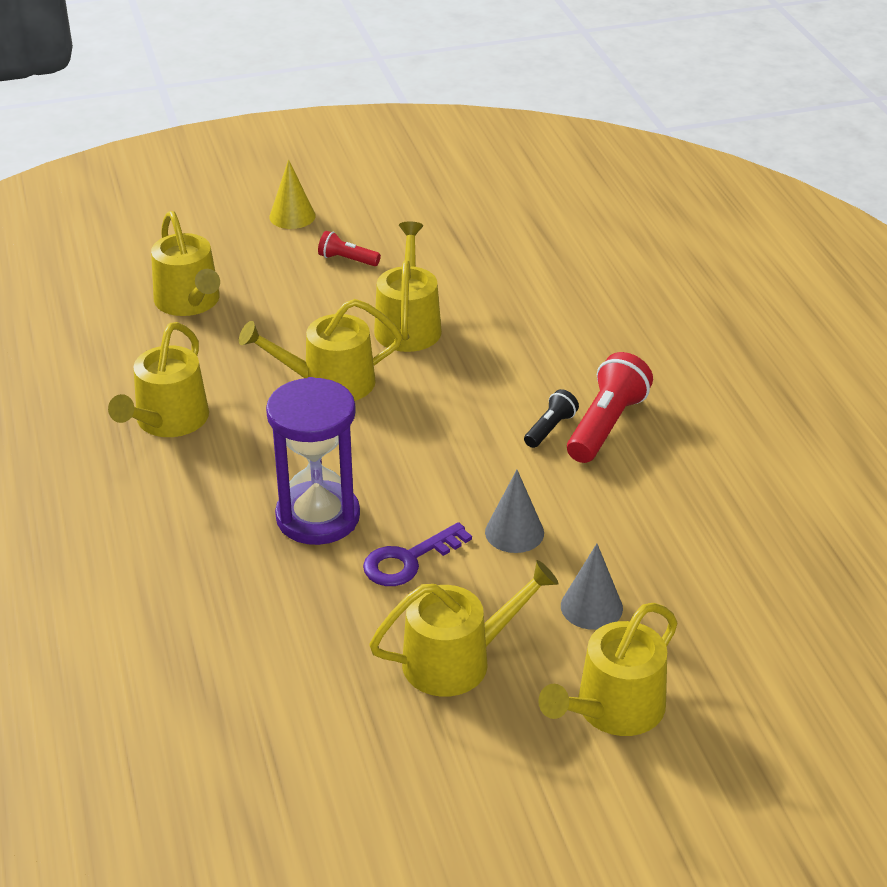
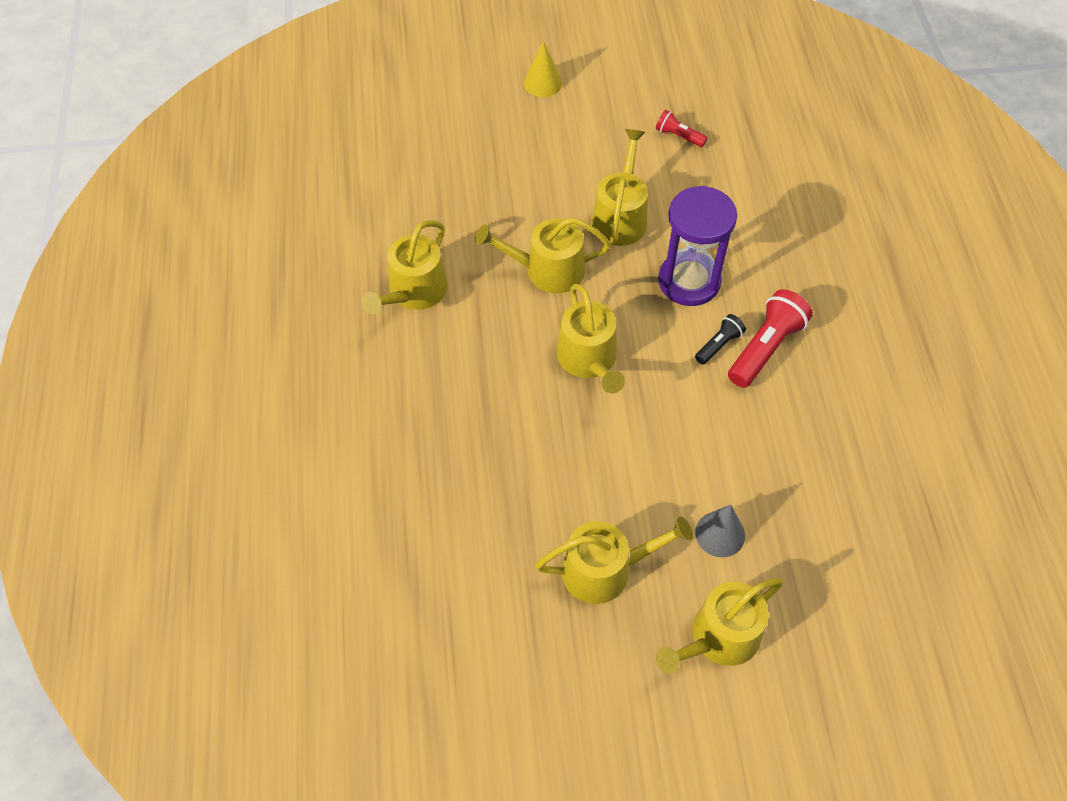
camera: 10 degrees right, 20 degrees up
(190, 302) = (447, 167): yellow watering can -> yellow watering can (589, 360)
(318, 517) = (518, 409): purple hourglass -> purple hourglass (689, 281)
(347, 260) = (581, 137): red flashlight -> red flashlight (678, 136)
(408, 560) = (583, 464): purple key -> none
(514, 532) = (671, 448): grey cone -> none

